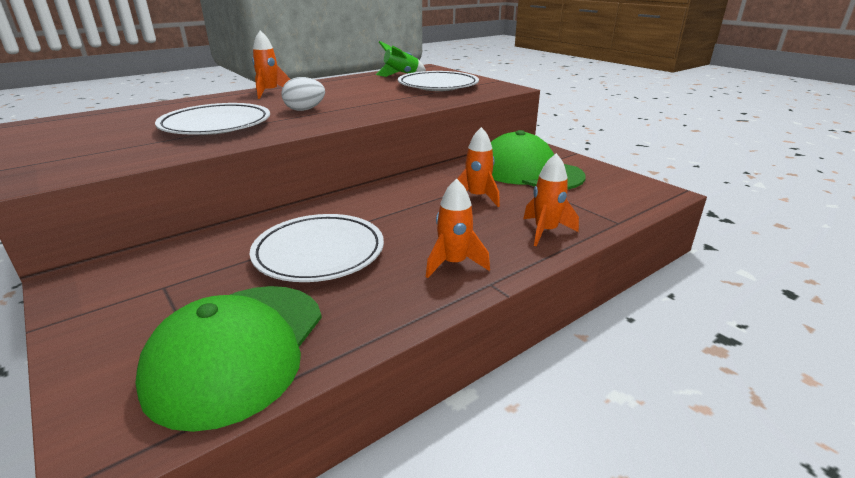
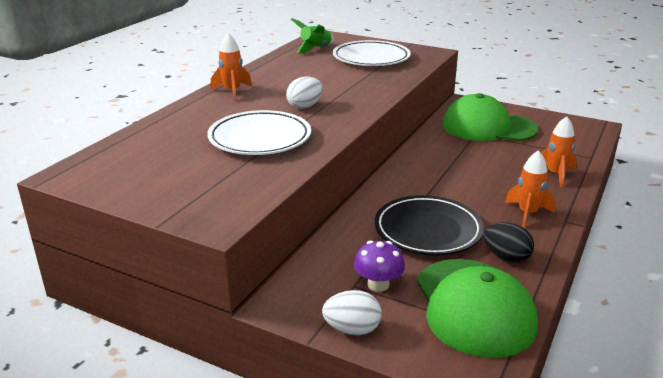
camera: 25 degrees left, 0 degrees up
(85, 331) = (352, 329): none -> white egg
(185, 293) = (378, 284): none -> purple mushroom
(319, 253) = (428, 230): white plate -> black plate
(358, 305) = (506, 257): none -> black egg
(477, 197) = (478, 158): orange rocket -> none

